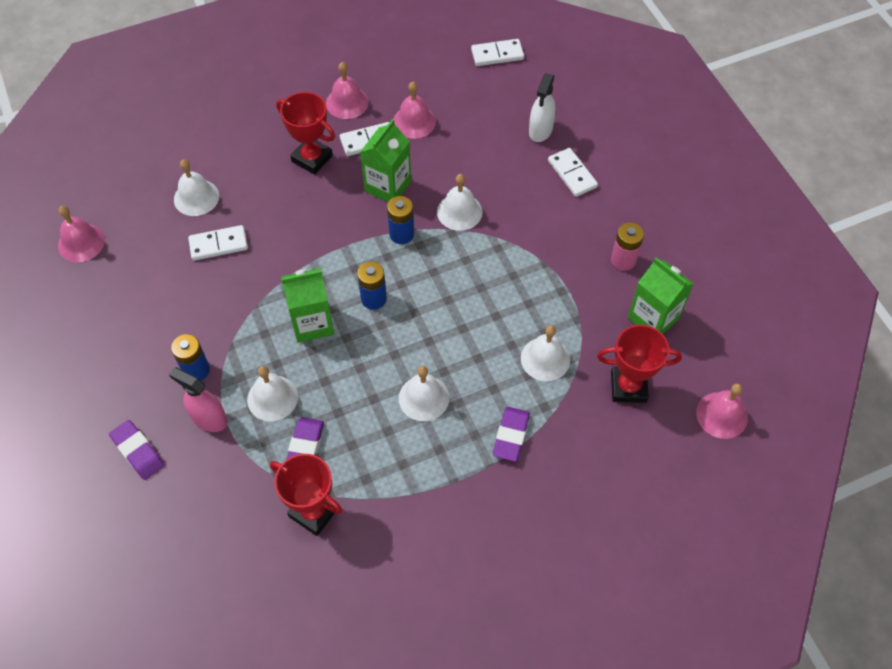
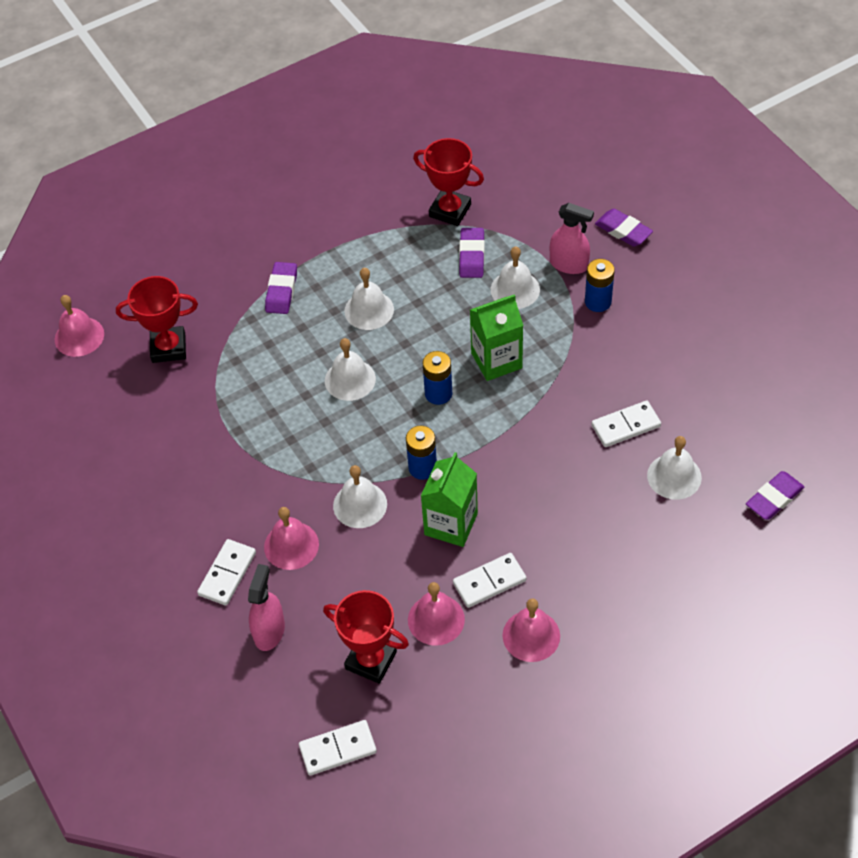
camera: 175 degrees right, 5 degrees down
(81, 242) = (779, 406): pink bell -> pink bell (291, 545)
(126, 169) = (774, 498): none -> purple eraser
(312, 158) = (553, 547): red trophy -> red trophy (371, 660)
(540, 130) = (269, 631): white spray bottle -> pink spray bottle
(545, 359) = (252, 361): white bell -> white bell (350, 379)
(572, 174) = (227, 574): white domino -> white domino turned 60 degrees clockwise
(623, 260) = (168, 474): pink battery -> none
(653, 318) = (139, 417): green carton -> none

